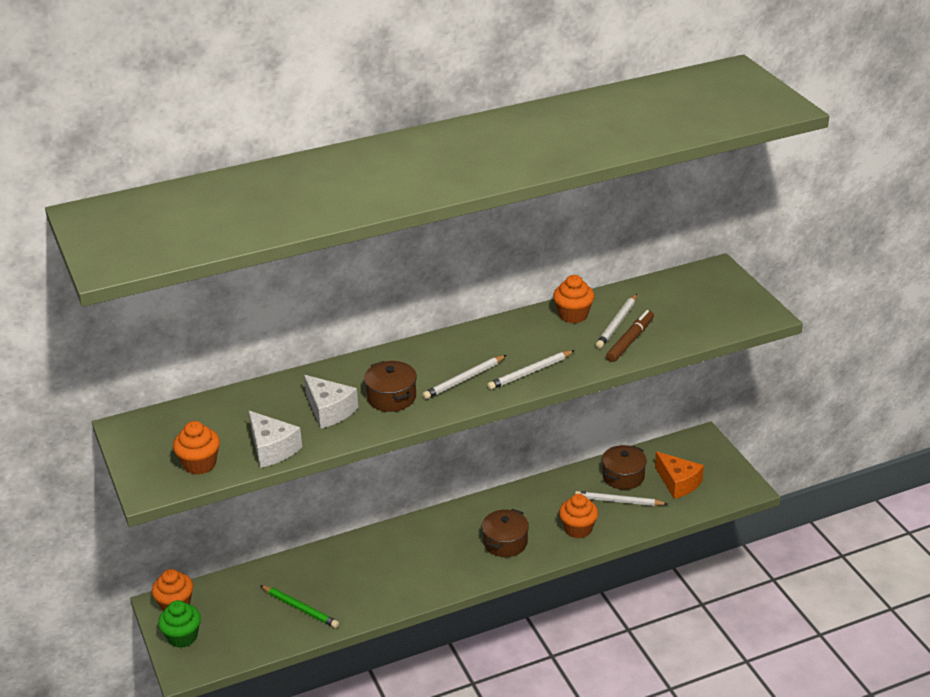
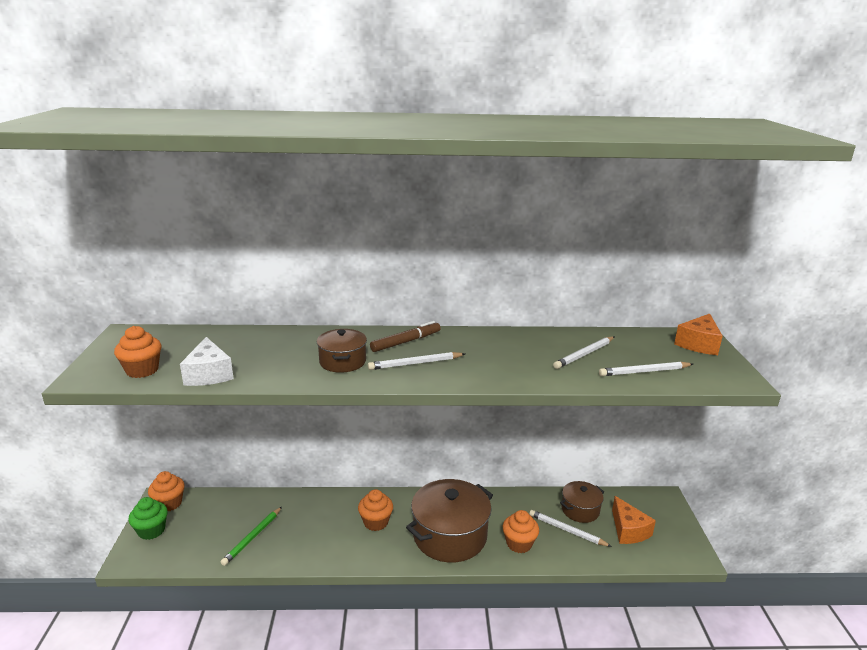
camera: 20 degrees right, 10 degrees down
(300, 608) = (252, 537): green pencil -> green pencil turned 60 degrees clockwise
(329, 410) = (283, 359): white cheese -> none
(505, 542) = (450, 535): brown pot -> brown pot, size x1.85
(530, 372) = (478, 372): white pencil -> white pencil (644, 372)
(573, 315) = (547, 340): orange cupcake -> orange cupcake (376, 522)
(630, 341) = (589, 370): brown marker -> brown marker (406, 342)
(717, 280) = (698, 344): none -> orange cheese

